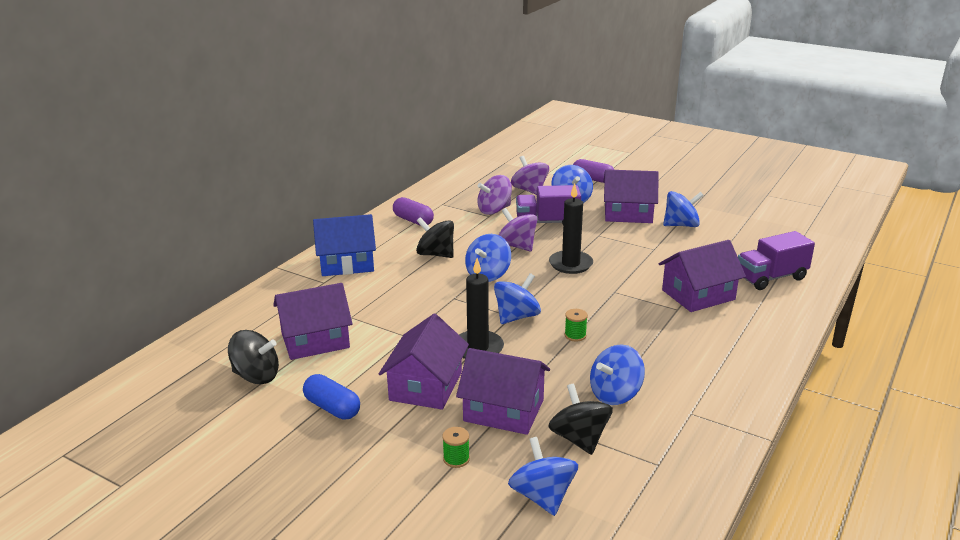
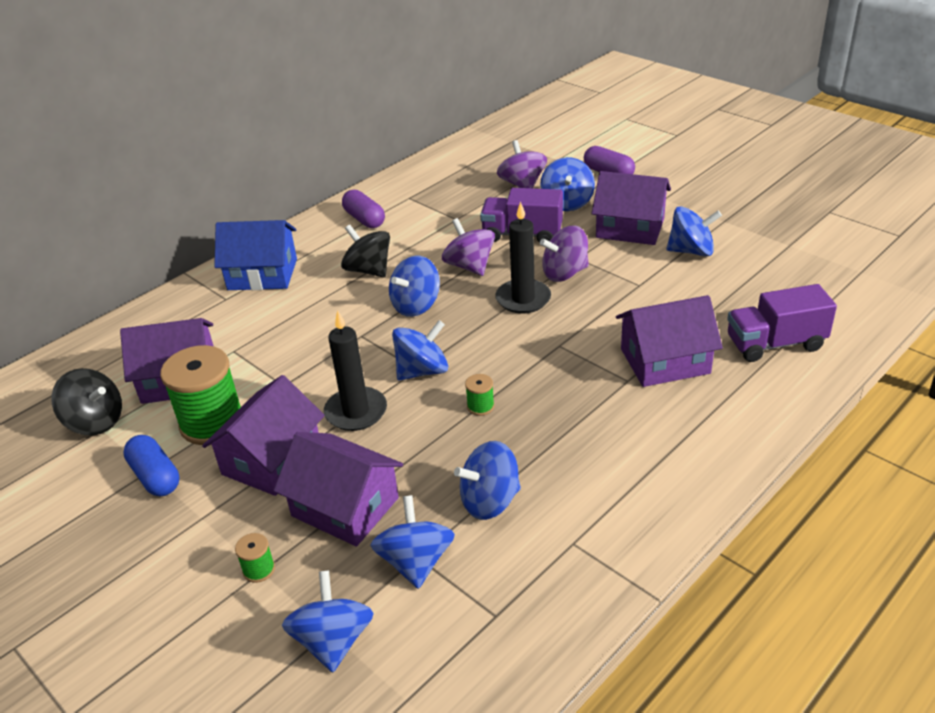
camera: 15 degrees right, 10 degrees up
(361, 367) = (212, 423): none -> green spool
(494, 210) = (466, 211): purple spinning top -> purple spinning top (564, 273)
(579, 439) = (416, 562): black spinning top -> blue spinning top

